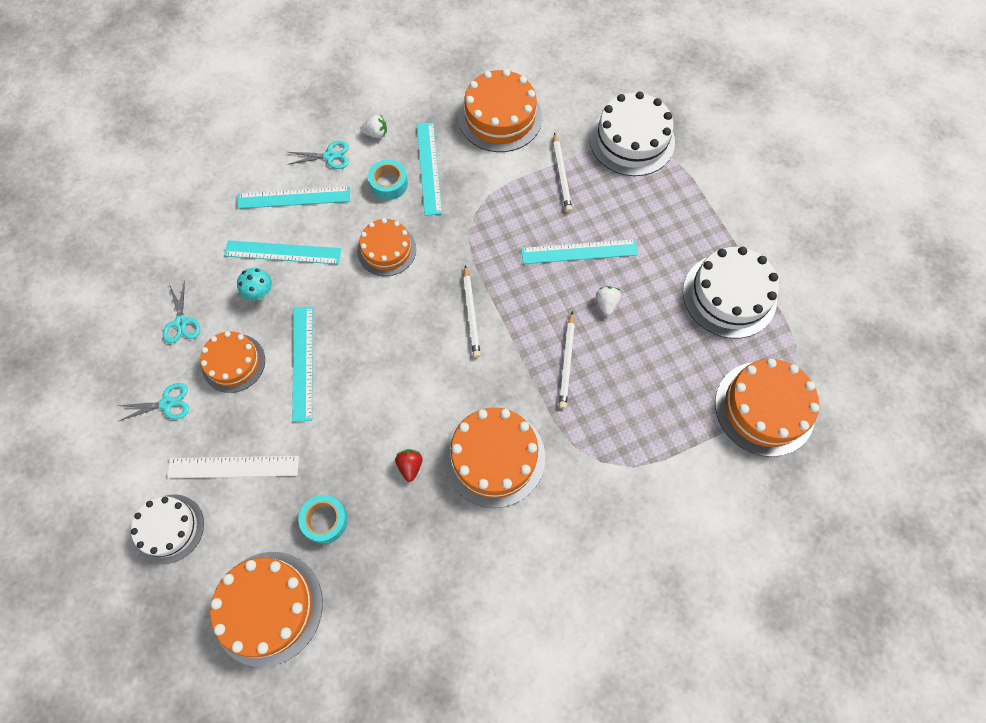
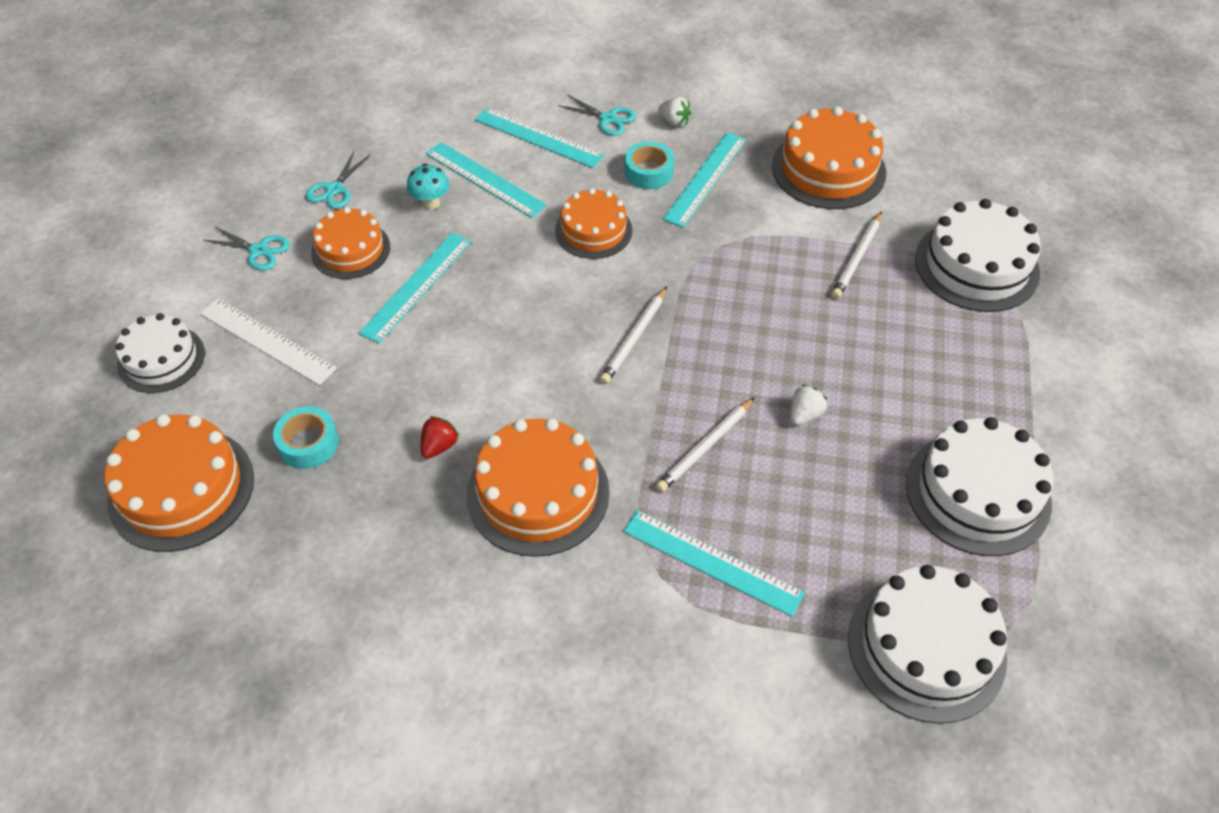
camera: 35 degrees right, 15 degrees down
(579, 251) = (815, 344): turquoise ruler -> turquoise ruler (712, 562)
(764, 408) = (926, 647): orange cake -> white cake

